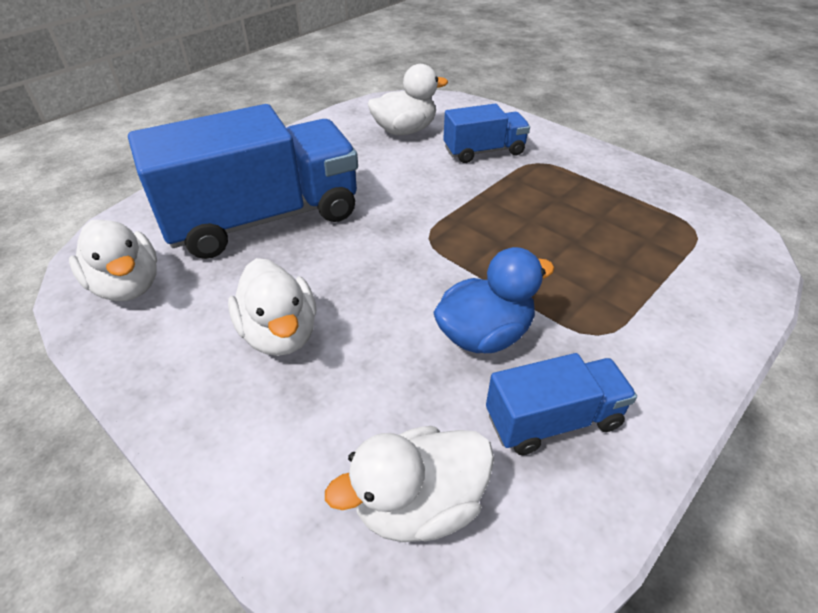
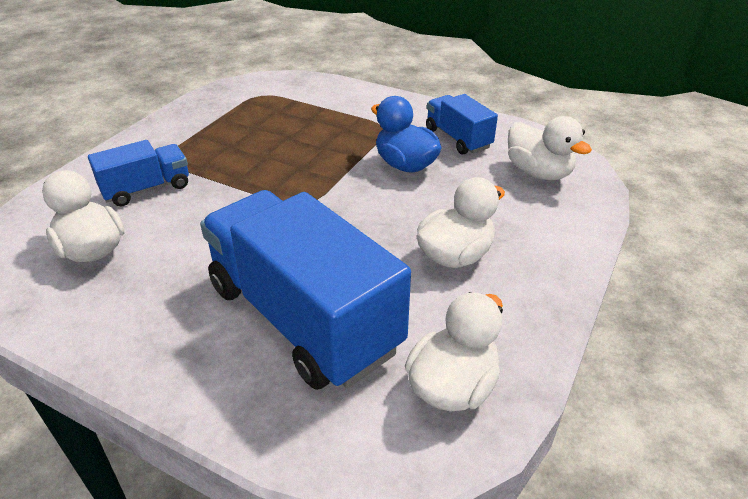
camera: 105 degrees left, 5 degrees down
(484, 151) = (146, 189): blue truck -> blue truck turned 90 degrees clockwise

